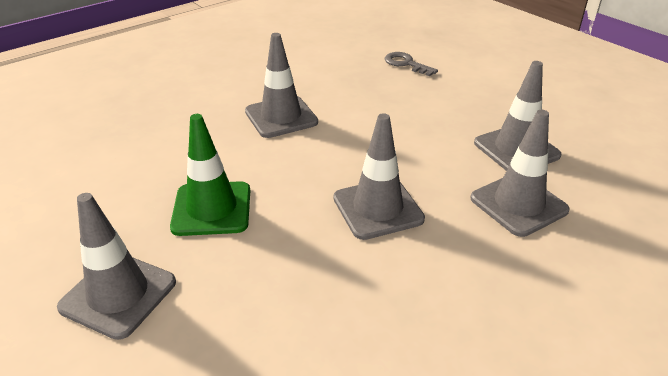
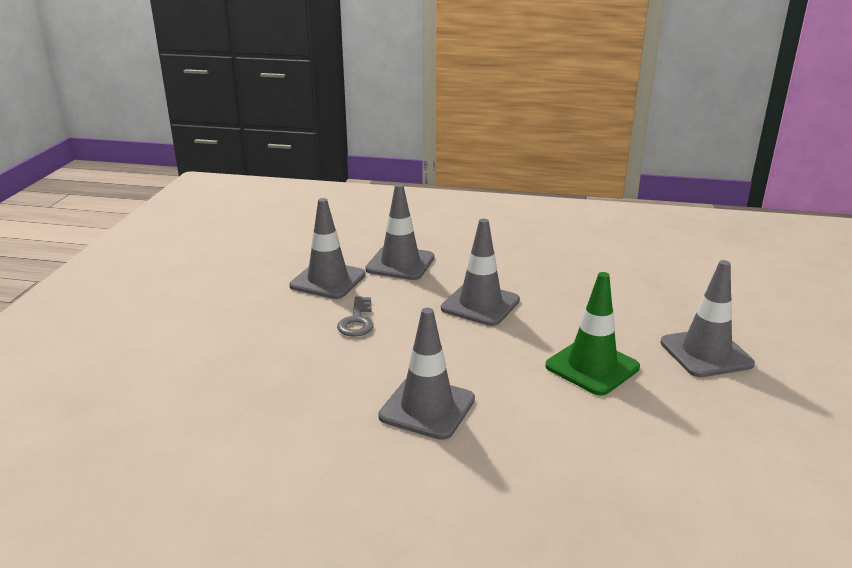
camera: 130 degrees left, 10 degrees down
(406, 64) = (207, 385): grey key -> grey key (357, 321)

